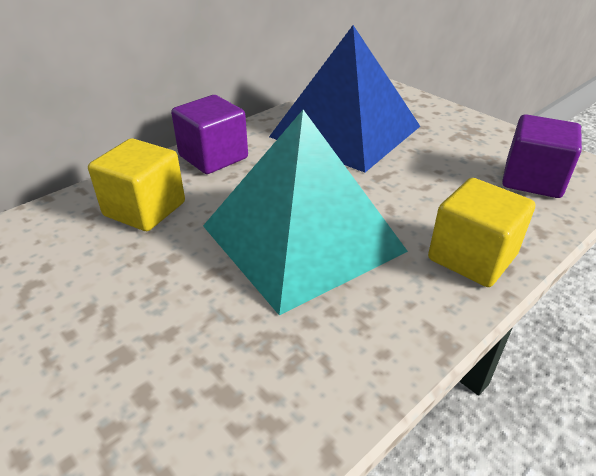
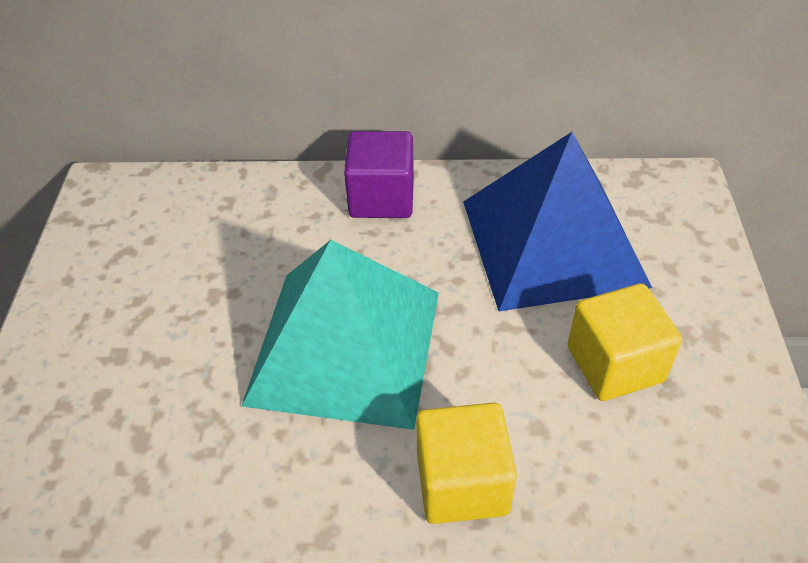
camera: 45 degrees right, 10 degrees up
(145, 209) = (264, 226): yellow cube -> yellow cube (615, 364)
(532, 180) = (674, 451): purple cube -> none

